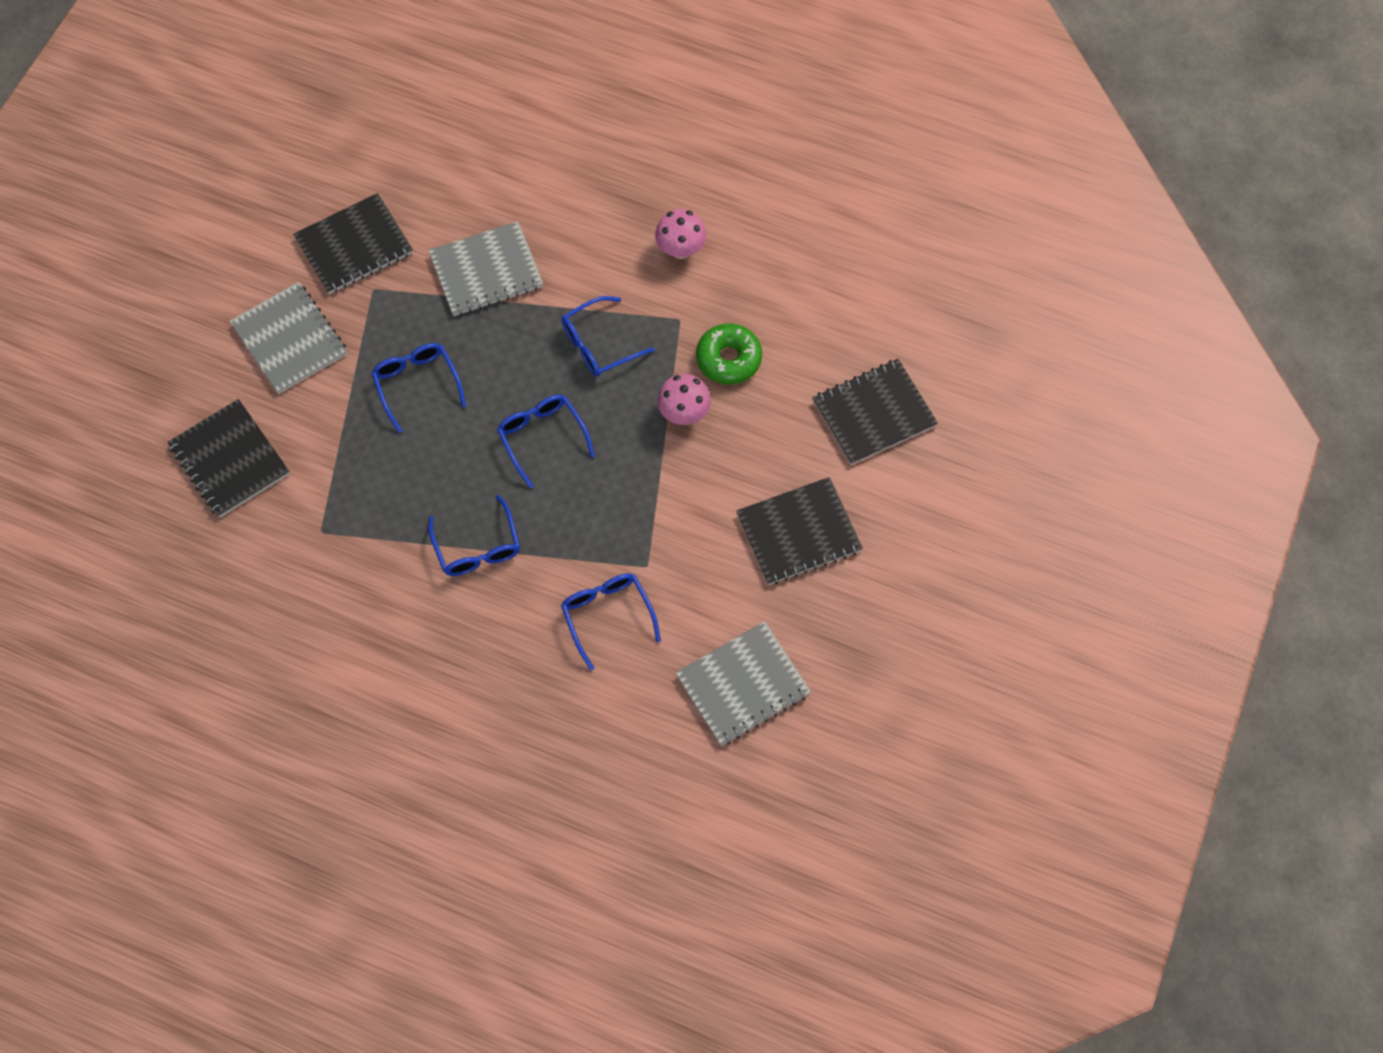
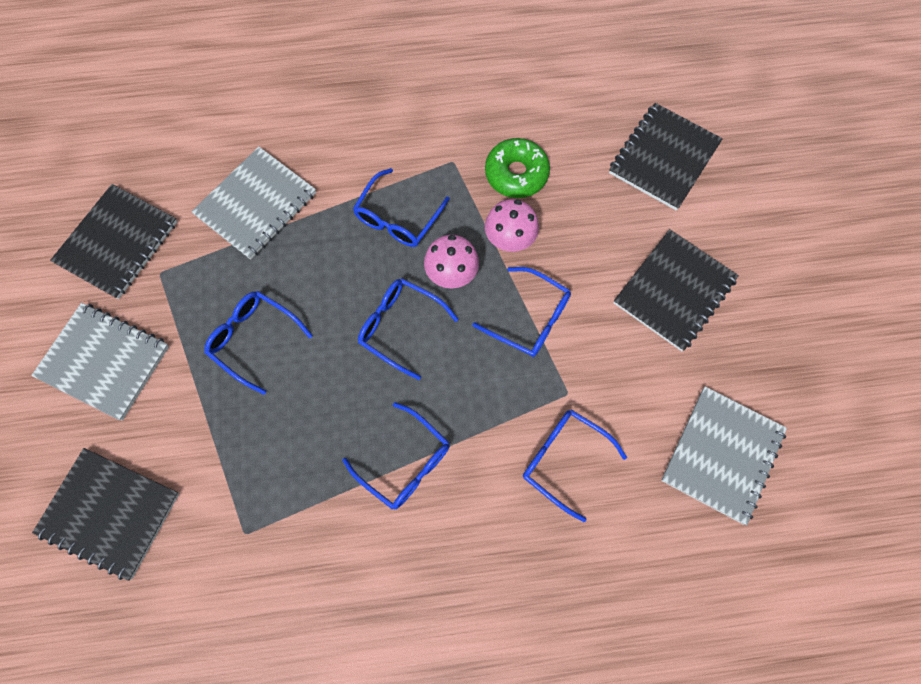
camera: 30 degrees left, 5 degrees up
(656, 489) = (530, 318): none -> blue glasses
(680, 249) = (415, 102): pink mushroom -> pink mushroom (451, 274)

